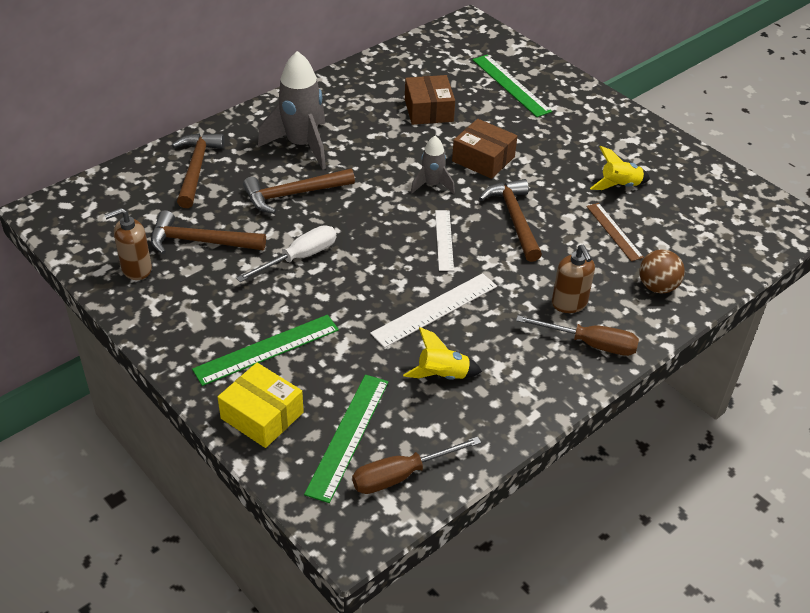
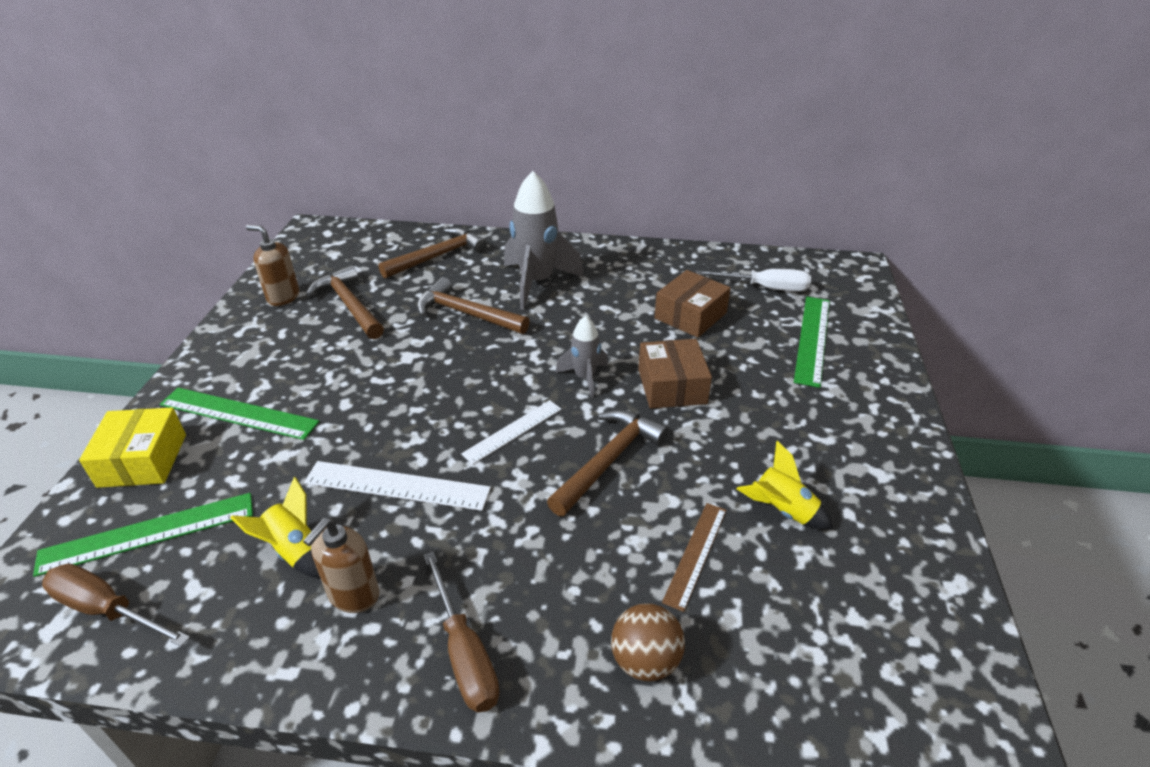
camera: 50 degrees right, 5 degrees down
(299, 257) = (384, 362): white screwdriver -> white screwdriver (765, 288)
(569, 303) = (518, 589): brown soap dispenser -> brown soap dispenser (353, 594)

